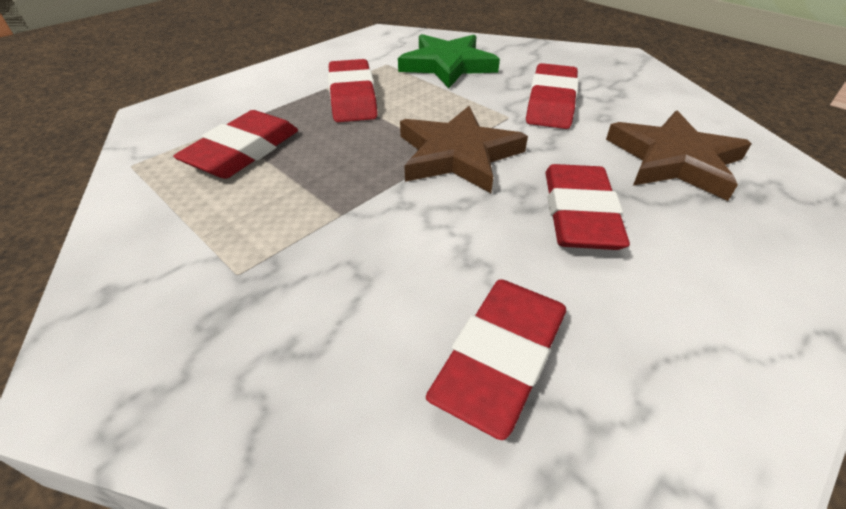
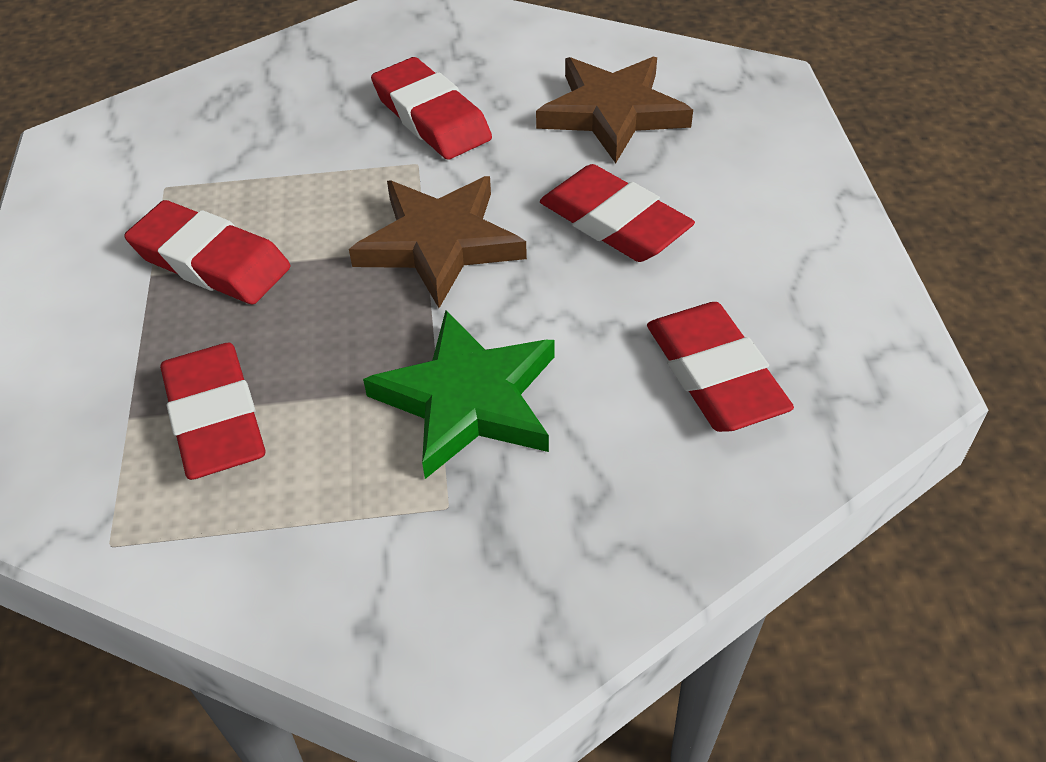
camera: 50 degrees left, 5 degrees up
(447, 65) = (245, 139): green star -> green star (468, 399)

